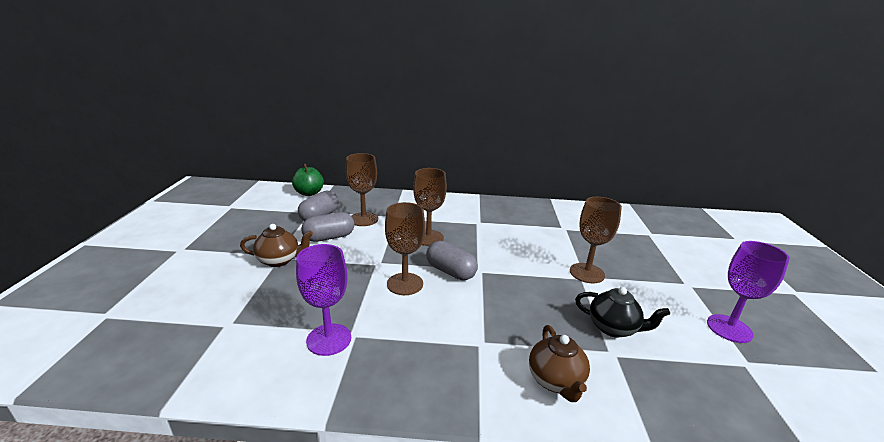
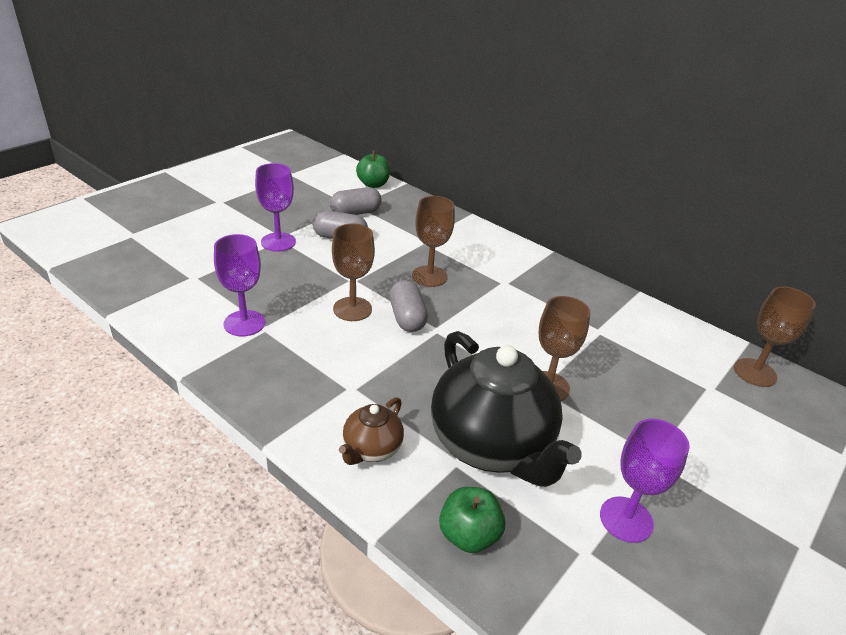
camera: 35 degrees right, 10 degrees up
(279, 260) = (278, 242): brown teapot -> purple goblet
(363, 219) = (391, 232): brown goblet -> brown goblet (755, 372)
(613, 328) = (491, 445): black teapot -> black teapot, size x2.15
(690, 400) = (468, 535): none -> green apple

